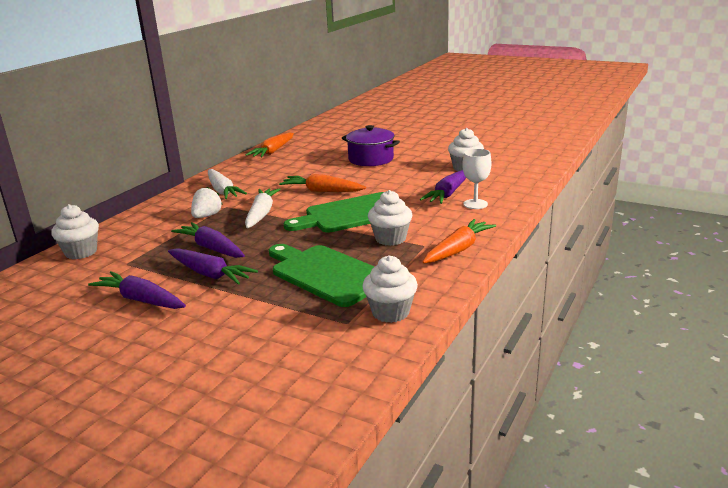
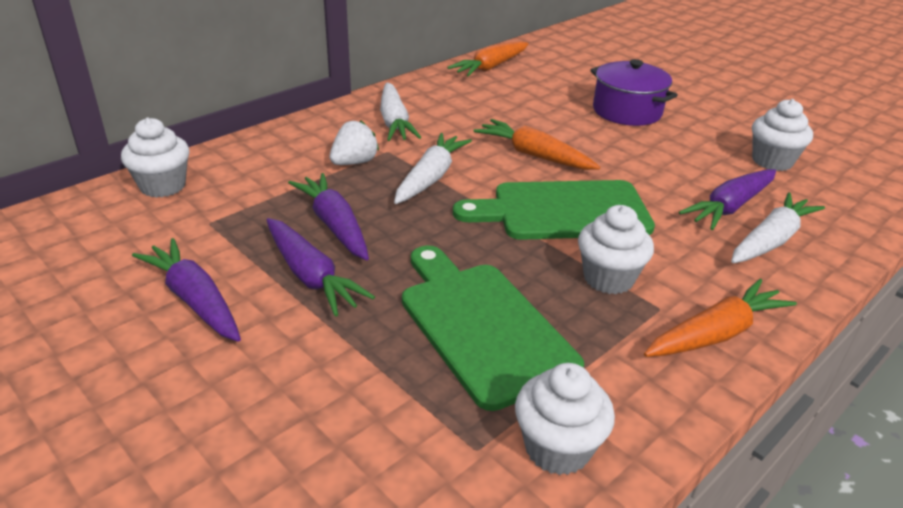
camera: 15 degrees right, 10 degrees up
(475, 204) = (771, 240): white goblet -> white carrot

